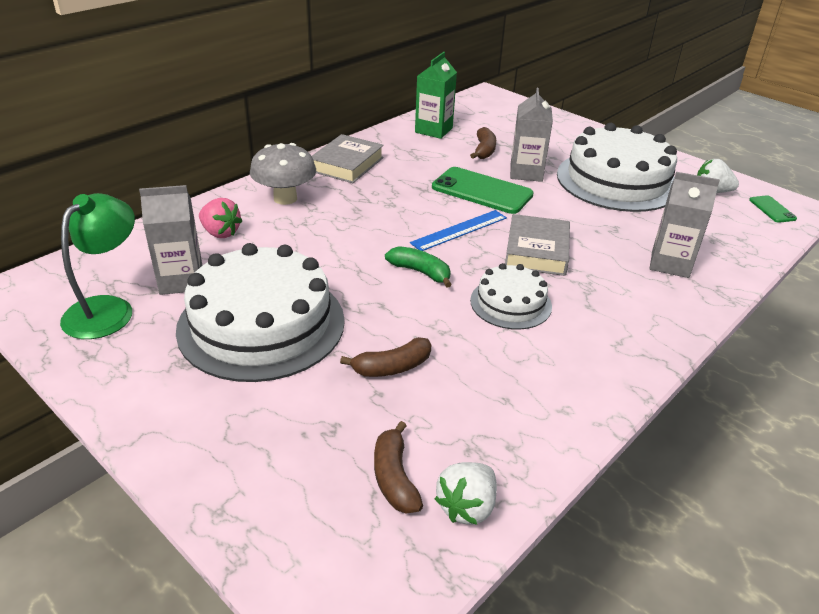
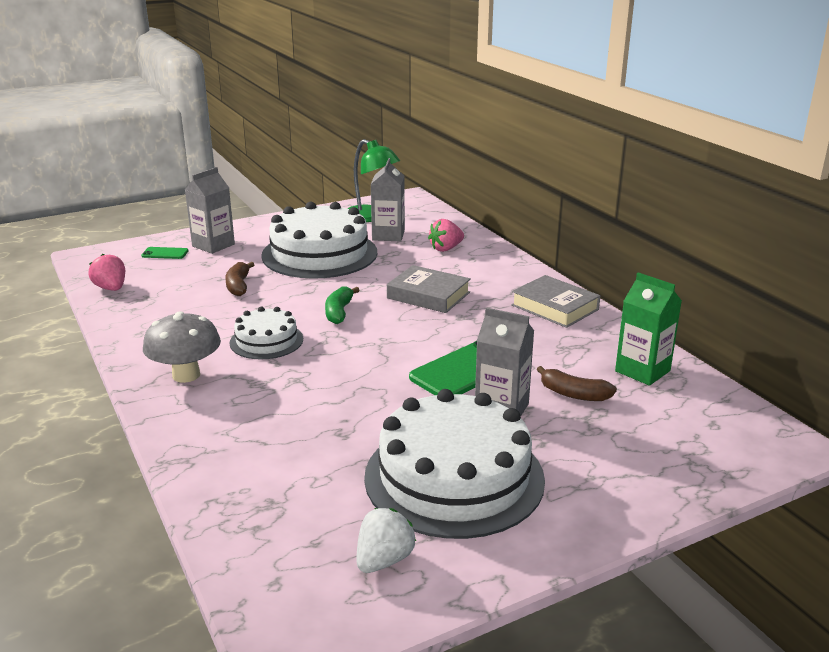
camera: 110 degrees right, 10 degrees down
(285, 198) = (492, 274): grey mushroom -> grey mushroom (186, 375)
(394, 478) = (152, 274): brown banana -> none
(420, 272) = (339, 312): green banana -> green banana turned 135 degrees clockwise
(459, 230) = (393, 341): blue ruler -> none
(467, 507) = (111, 288): white strawberry -> pink strawberry
(536, 251) = (332, 372): grey book -> grey book (428, 295)
(670, 264) = (252, 446): grey carton -> grey carton (213, 245)
(772, 209) = (301, 605): green phone -> green phone (165, 253)

